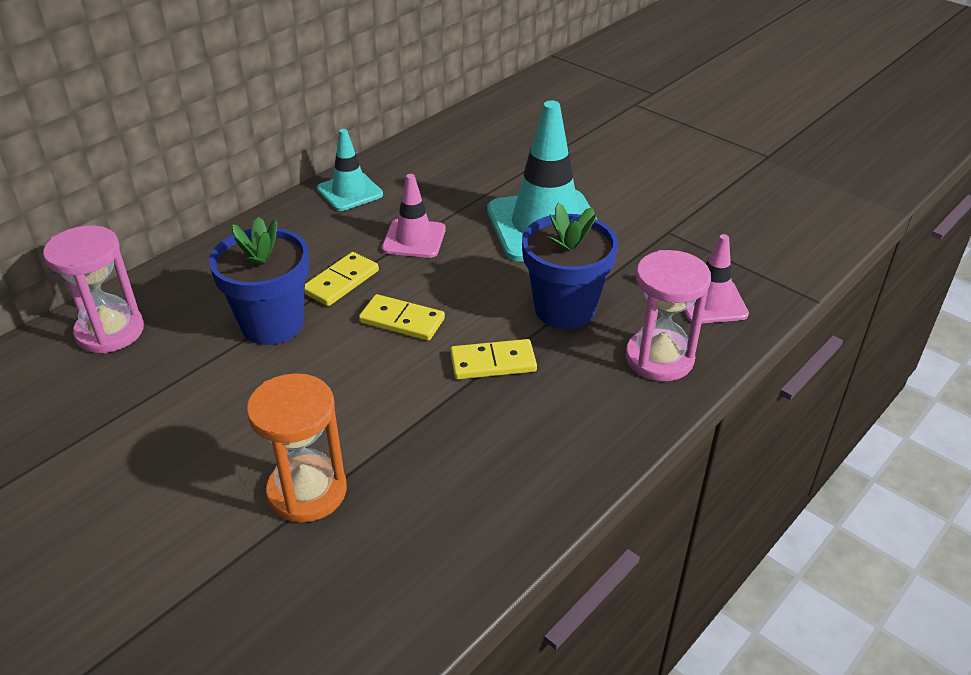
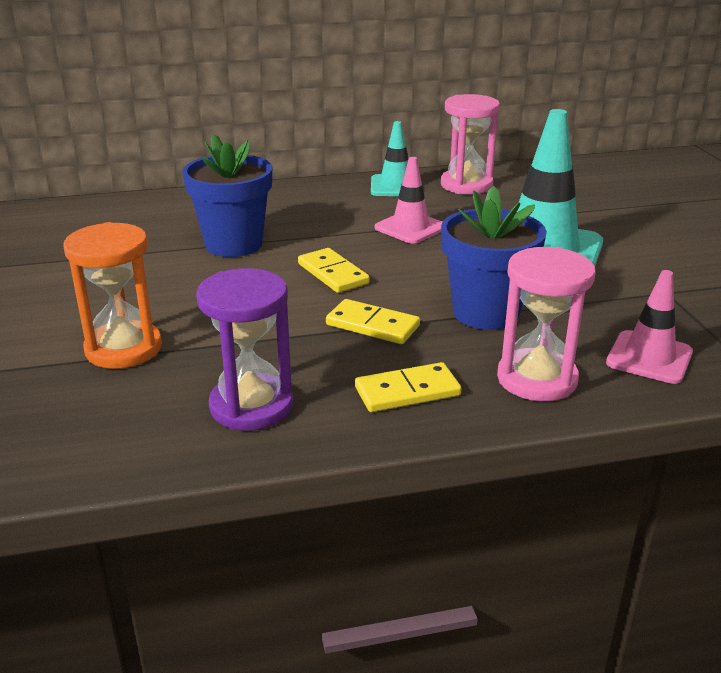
camera: 35 degrees right, 10 degrees down
(110, 331) = (125, 214): pink hourglass -> pink hourglass (466, 185)
(341, 282) = (317, 236): yellow domino -> yellow domino (407, 392)
(484, 492) = (251, 406): none -> purple hourglass

